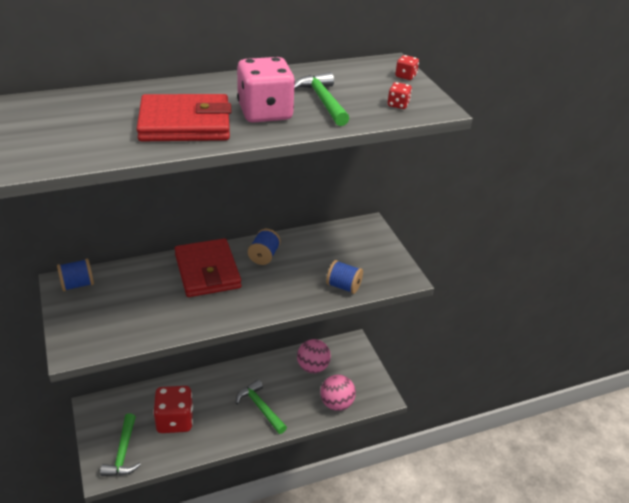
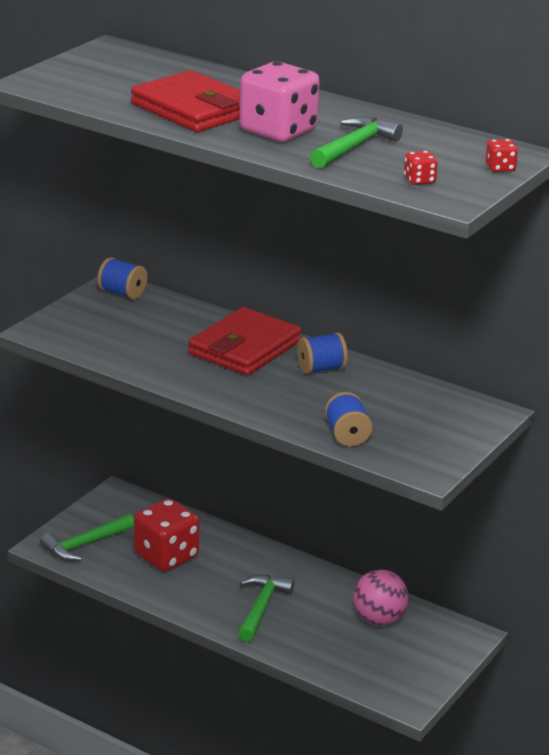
camera: 55 degrees right, 10 degrees down
(336, 403) = (345, 665): pink ball -> none

